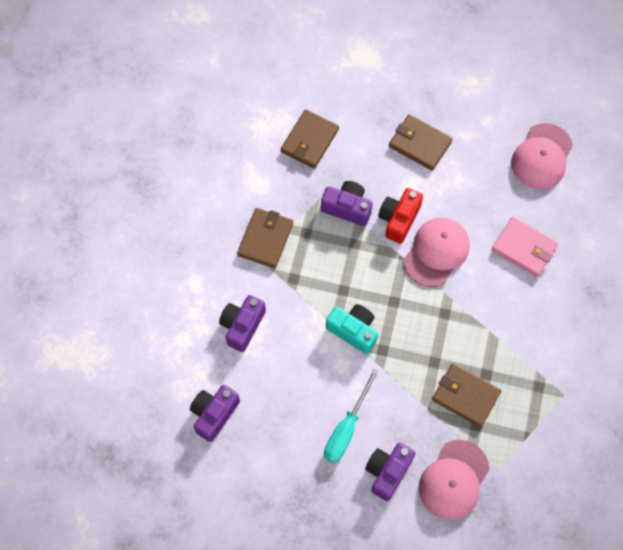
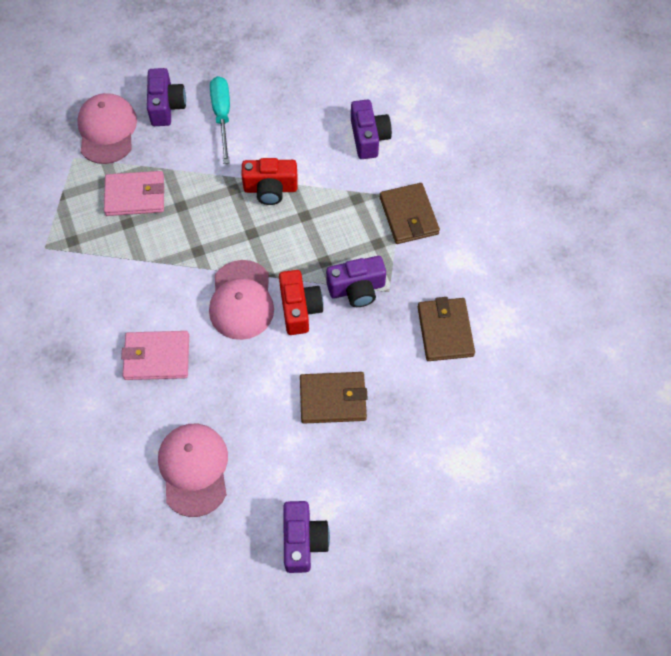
camera: 145 degrees right, 5 degrees down
(214, 414) = (337, 67): purple camera -> purple camera (303, 540)
(353, 331) = (270, 189): turquoise camera -> red camera
(465, 396) = (135, 196): brown wallet -> pink wallet

